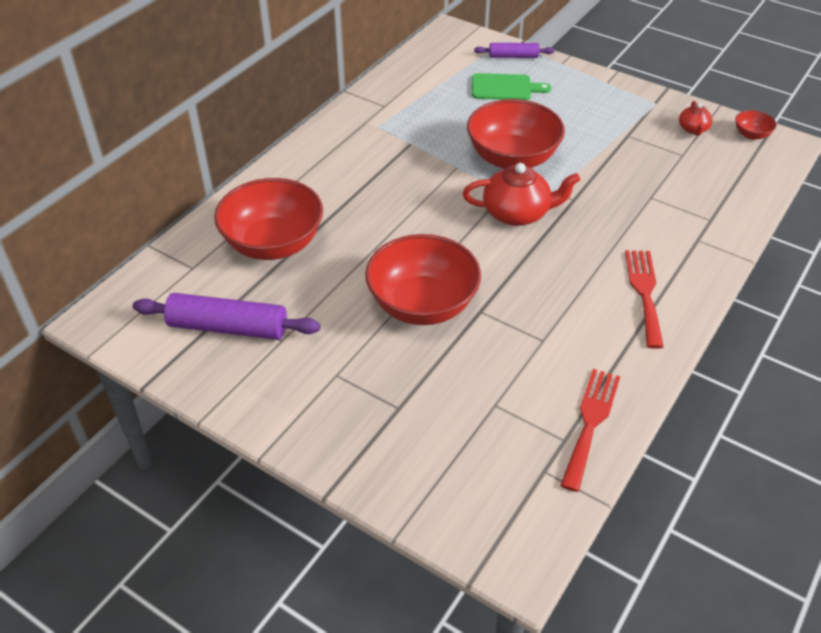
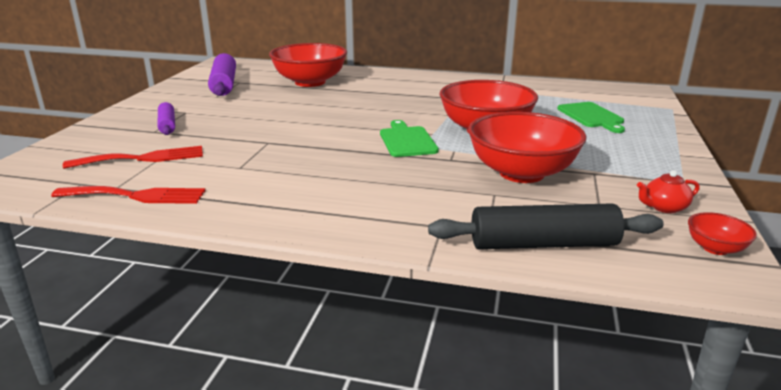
camera: 70 degrees right, 20 degrees down
(422, 305) = (267, 124): red bowl -> red bowl (521, 173)
(513, 56) = (649, 114): purple rolling pin -> purple rolling pin (167, 125)
(517, 213) = (407, 141): red teapot -> green cutting board
(644, 292) = (328, 204): red fork -> red fork (143, 158)
(733, 201) = (543, 244): none -> black rolling pin

